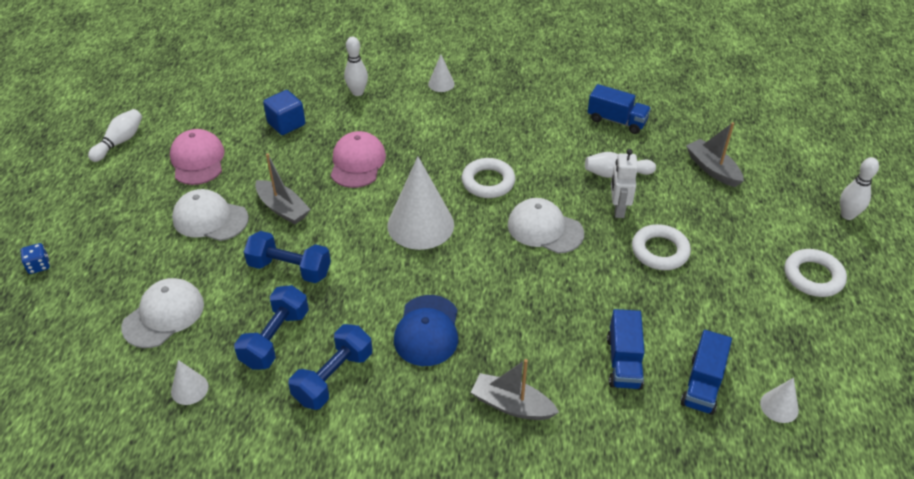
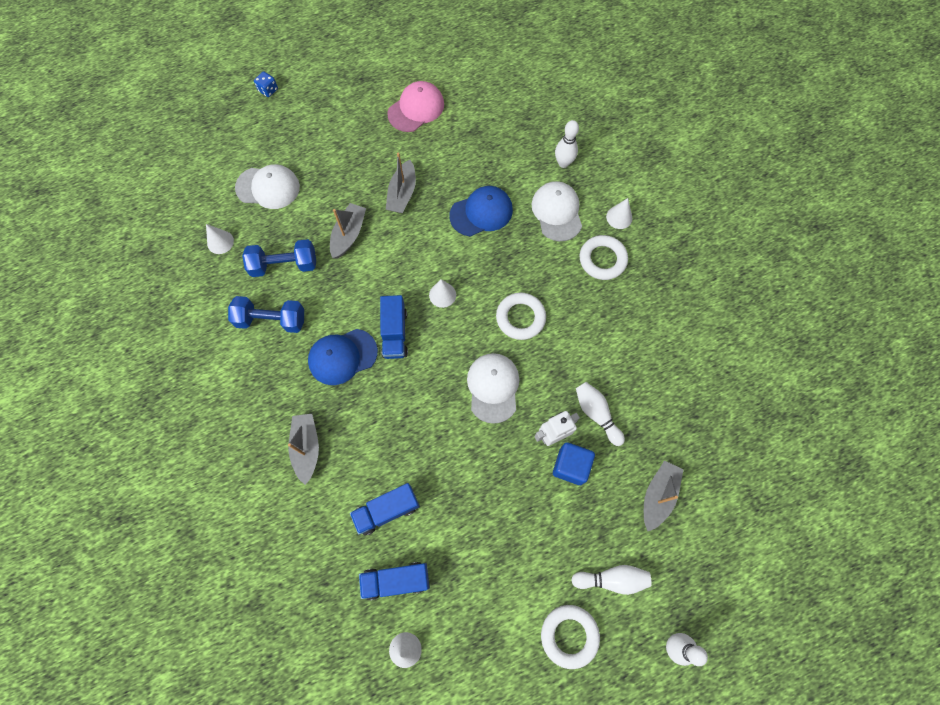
camera: 60 degrees right, 25 degrees up
(120, 142) = (403, 50): white bowling pin -> white bowling pin (612, 579)
(210, 219) = (365, 155): white cap -> white cap (557, 212)
(286, 124) = (492, 138): blue cube -> blue cube (570, 466)
(290, 269) = (348, 235): blue dumbbell -> grey boat
(357, 163) = (481, 212): pink cap -> blue cap
(420, 225) = (442, 295): white cone -> white cone, size x0.47
(616, 121) = (670, 383): blue truck -> blue truck (395, 333)
(660, 251) = (522, 490): white ring -> white ring (602, 259)

